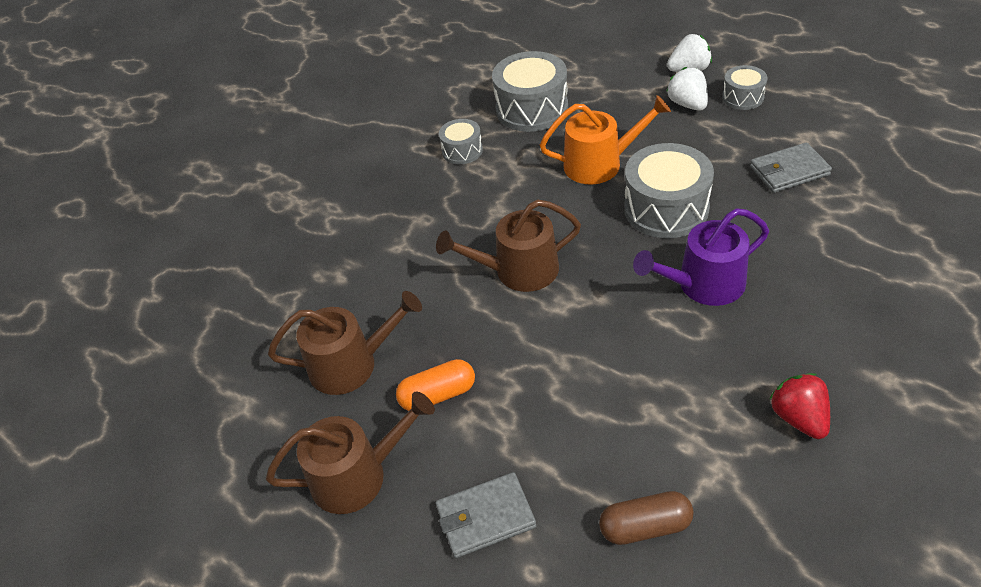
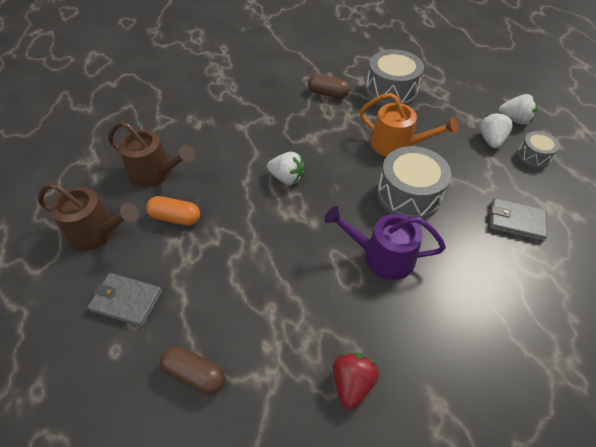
camera: 30 degrees right, 5 degrees up
(462, 151) = (328, 94): grey drum -> brown capsule
(518, 271) = (286, 178): brown watering can -> white strawberry

